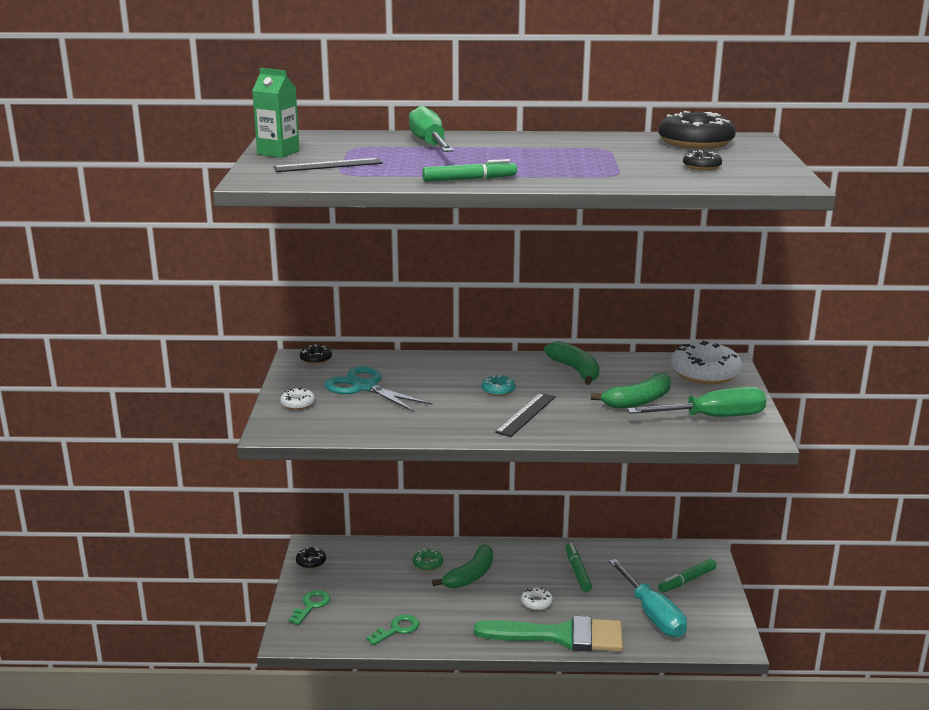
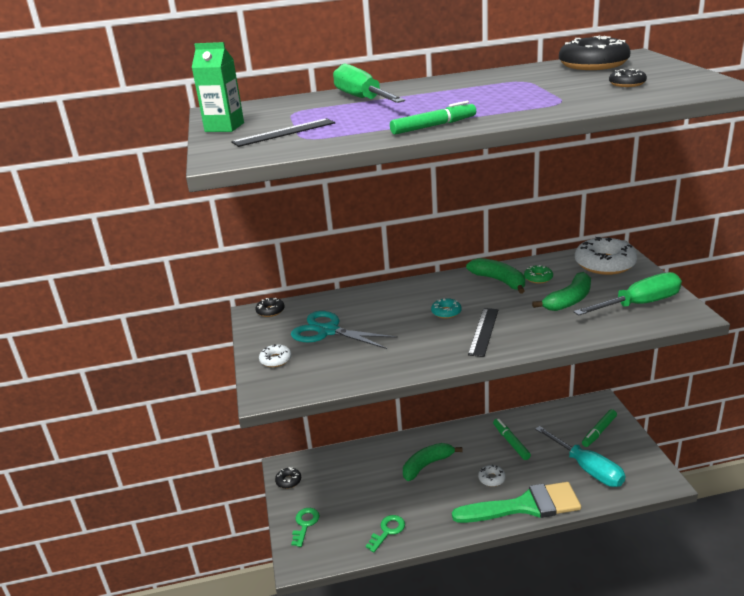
camera: 10 degrees left, 5 degrees up
(428, 564) = (387, 461): green donut -> green donut (538, 278)
(470, 576) = (427, 465): green banana -> green banana turned 150 degrees counterclockwise

